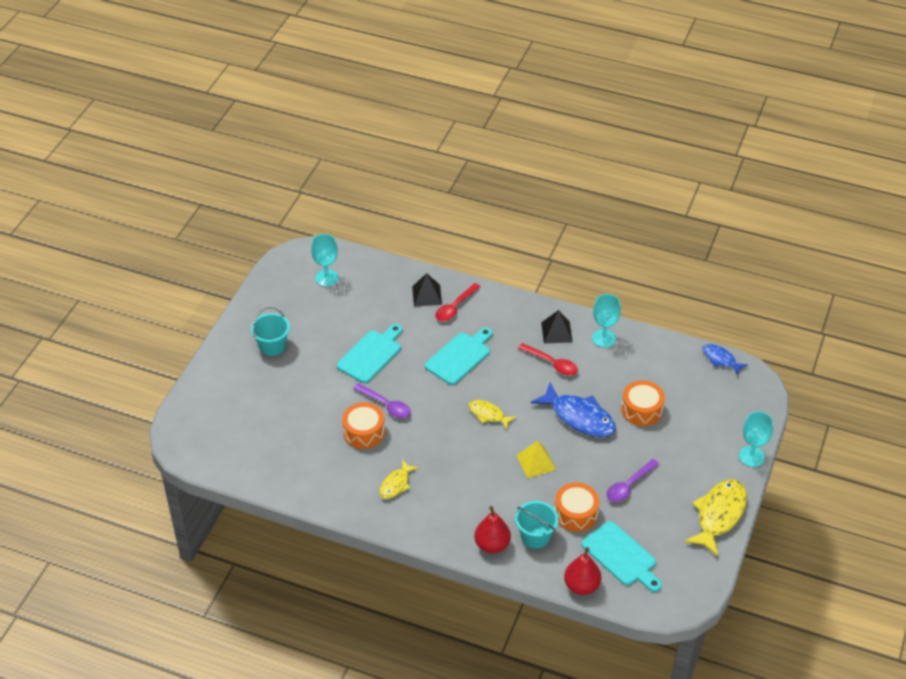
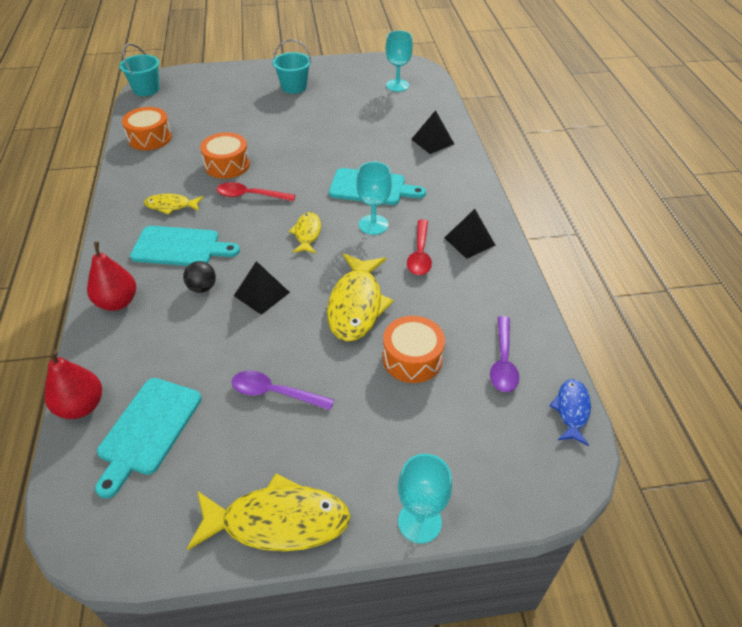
camera: 60 degrees right, 0 degrees up
(371, 354) = (327, 137): turquoise cutting board -> turquoise cutting board (180, 247)
(386, 405) = (270, 166): purple spoon -> purple spoon (503, 361)
(455, 307) = (434, 162): red spoon -> red spoon (250, 196)
(508, 493) = (202, 288): none -> black ball
(535, 536) = (146, 334): turquoise bucket -> turquoise bucket (146, 89)
(536, 462) = (262, 294): yellow pyramid -> black pyramid
(576, 513) = (200, 357): orange drum -> orange drum (150, 138)
(579, 417) = (356, 305): blue fish -> yellow fish
(604, 338) = (496, 282): turquoise goblet -> turquoise goblet (373, 225)

